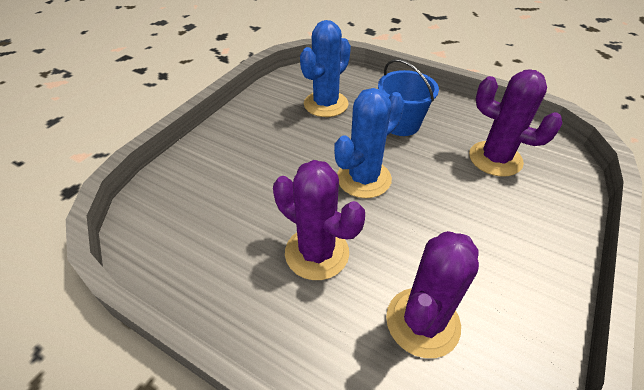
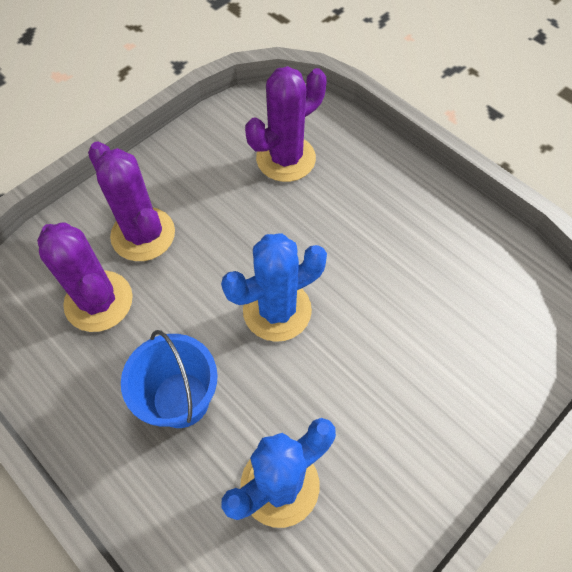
camera: 165 degrees left, 15 degrees up
(317, 253) = (357, 232): purple cactus -> purple cactus (143, 234)

